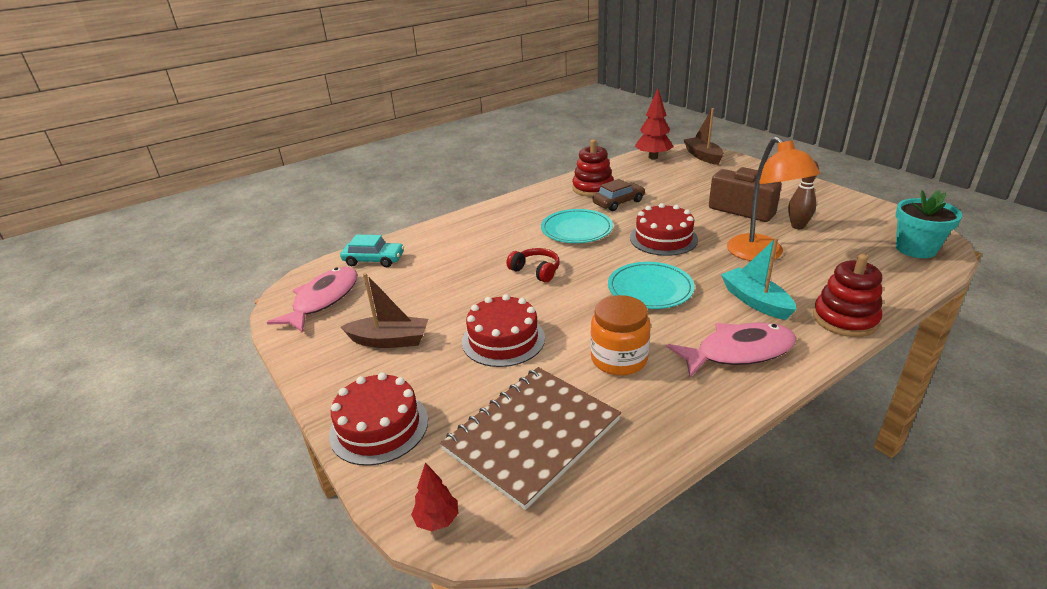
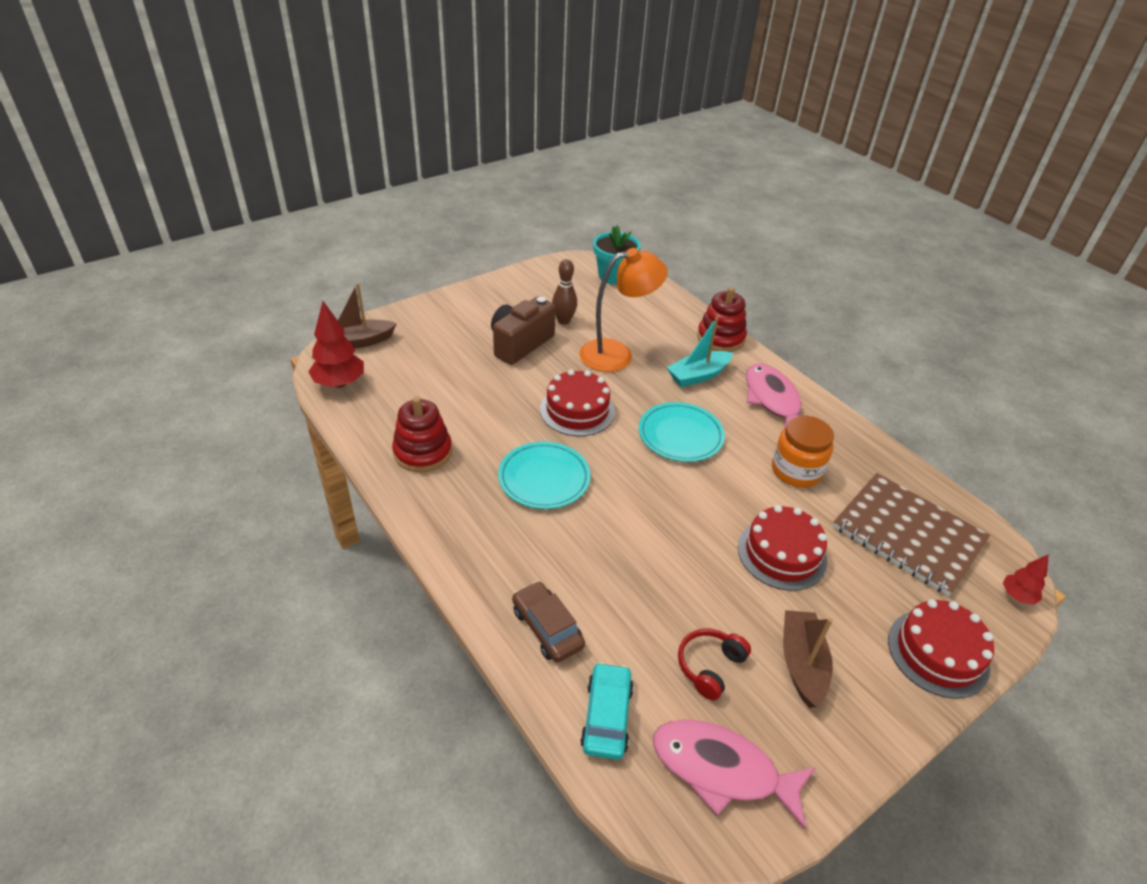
camera: 95 degrees left, 10 degrees up
(536, 271) = (644, 522): red headphones -> red headphones (710, 666)
(618, 202) = (475, 433): brown car -> brown car (547, 628)

